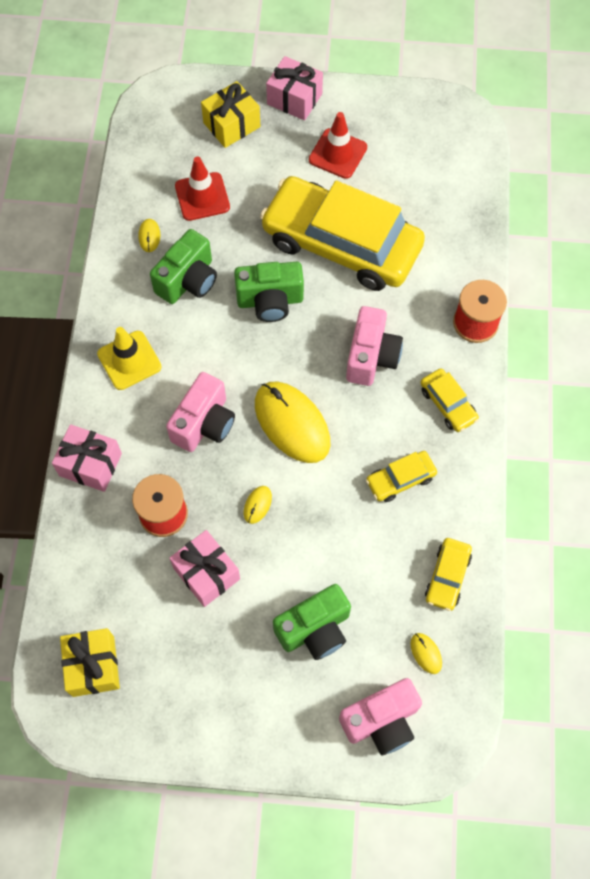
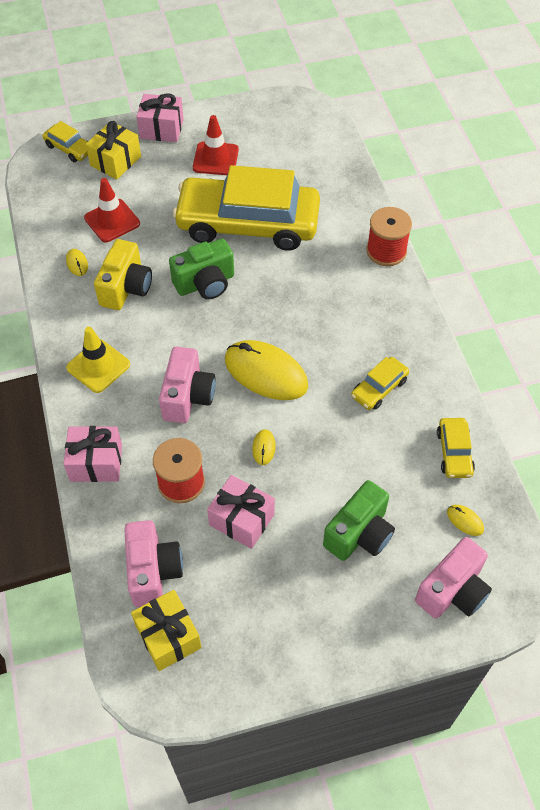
camera: 20 degrees left, 10 degrees down
(188, 280) = (126, 288): green camera -> yellow camera
(371, 357) = (311, 301): pink camera -> pink camera (153, 571)
(448, 404) = (392, 318): yellow car -> yellow car (69, 148)

